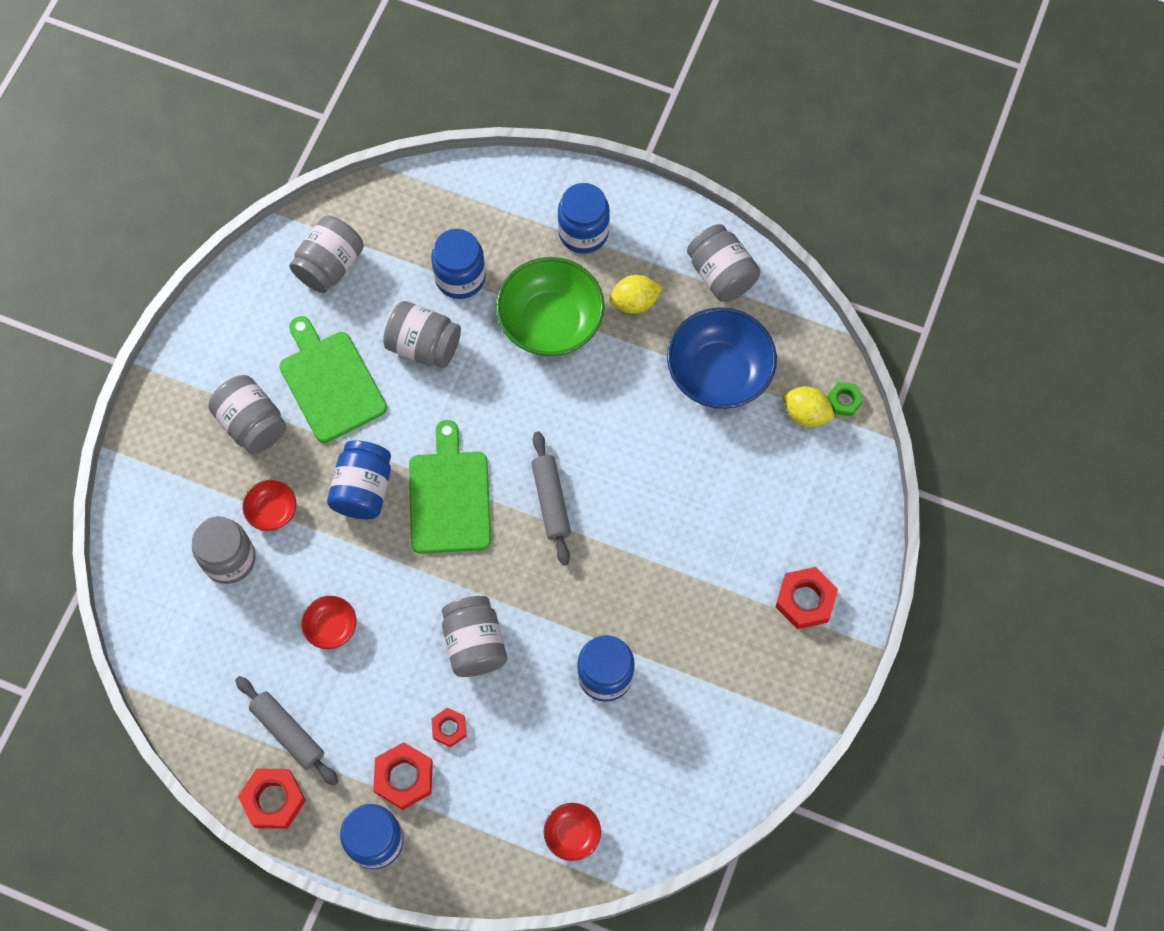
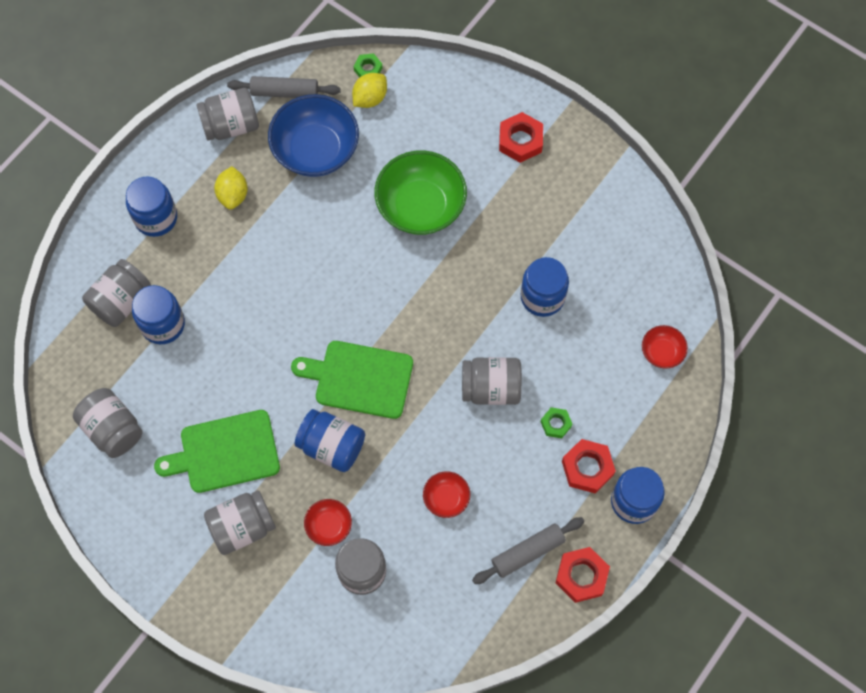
camera: 75 degrees left, 0 degrees up
(424, 345) = (216, 368): grey jar -> grey jar (121, 301)
(449, 728) = (556, 424): red nut -> green nut
(550, 322) = (229, 263): green bowl -> green bowl (420, 206)
(551, 501) = (387, 301): grey rolling pin -> grey rolling pin (285, 92)

